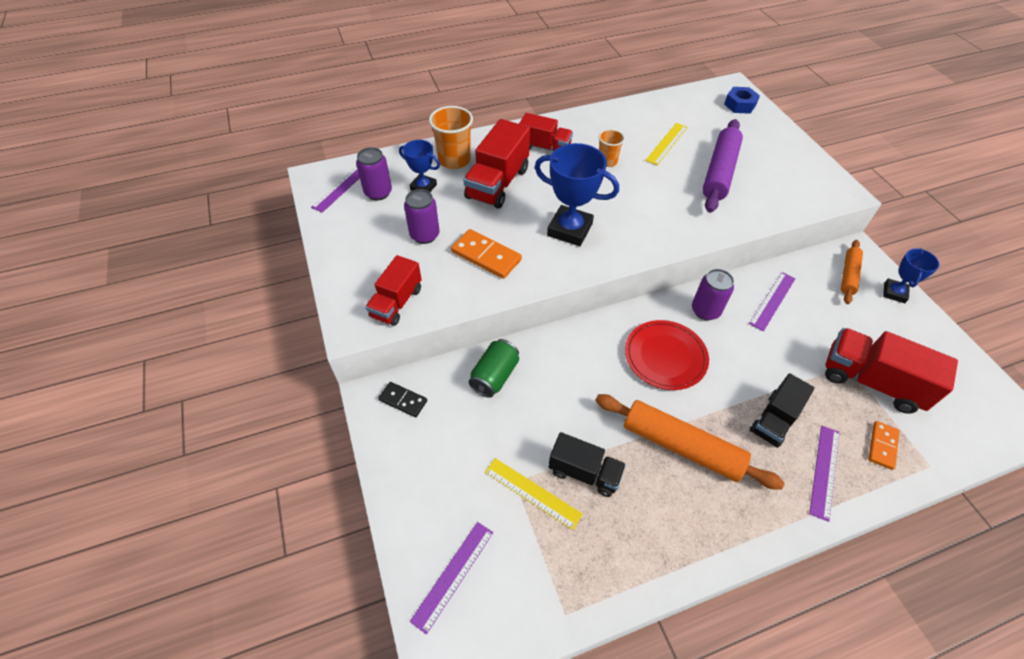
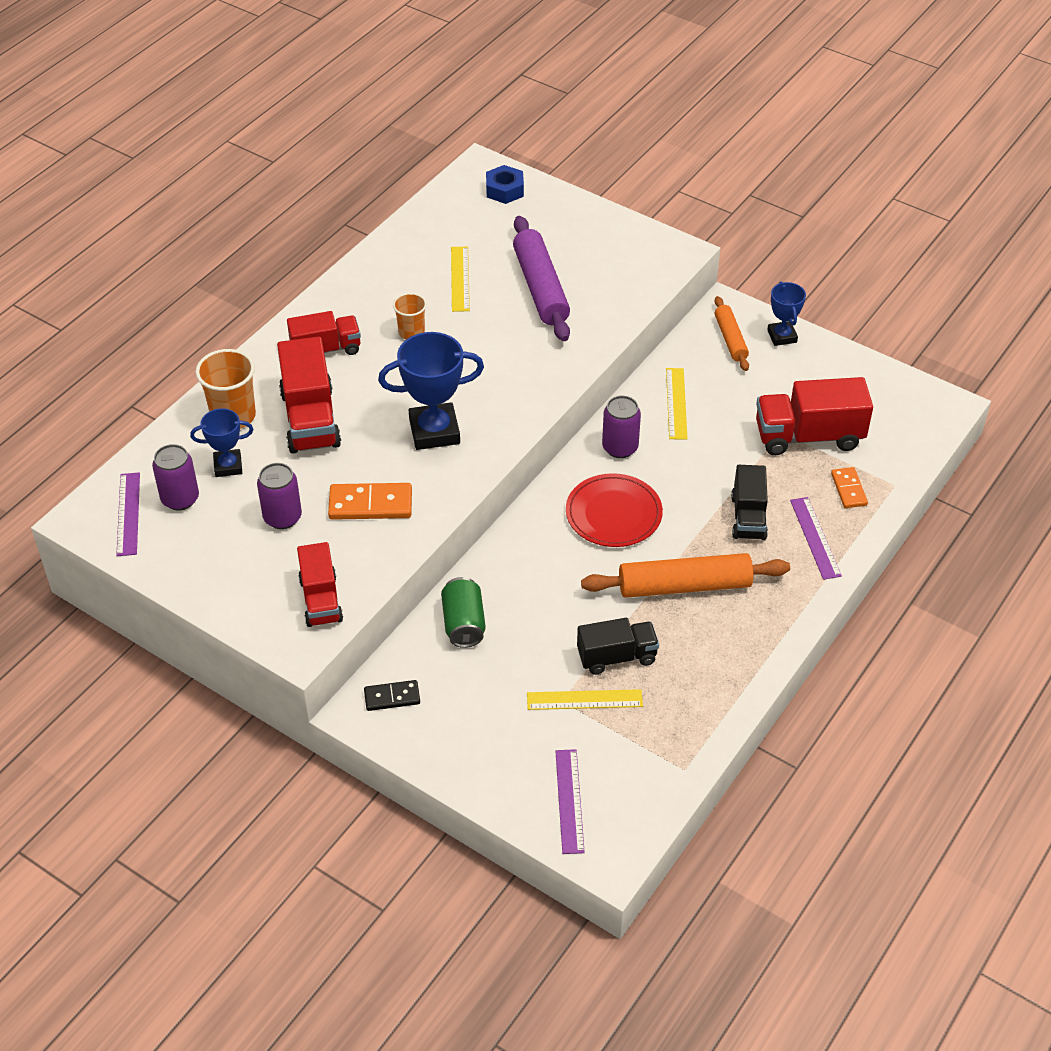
camera: 35 degrees left, 5 degrees down
(772, 300) = (676, 403): purple ruler -> yellow ruler

